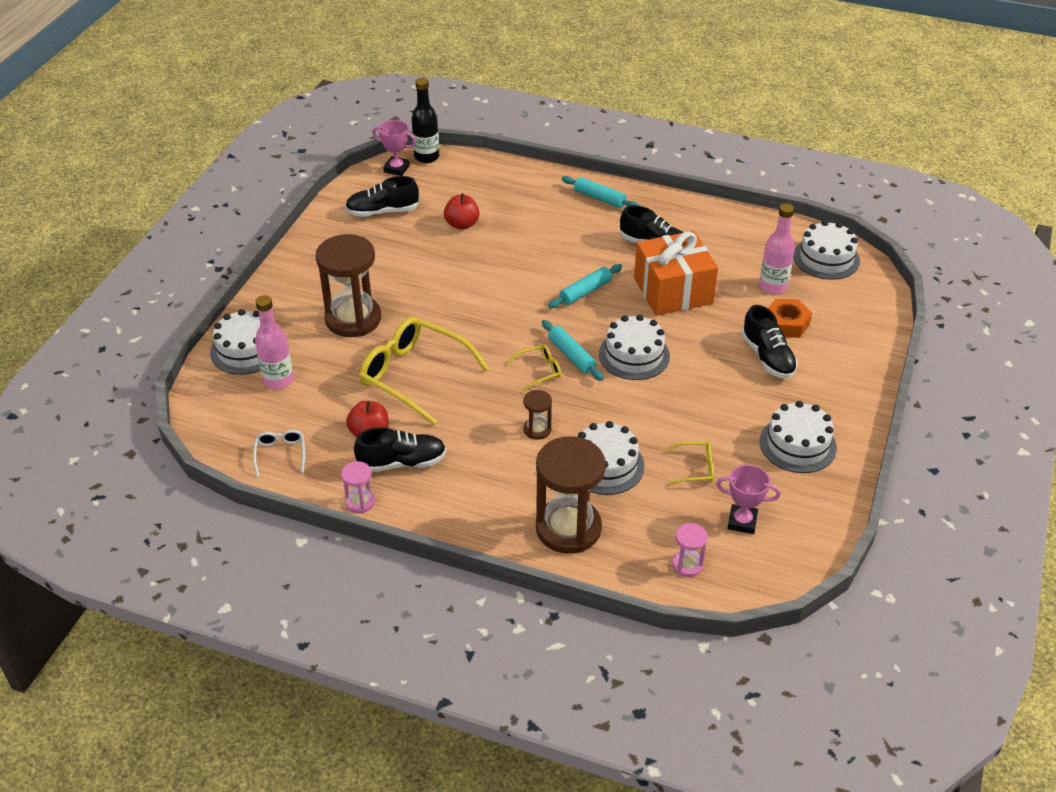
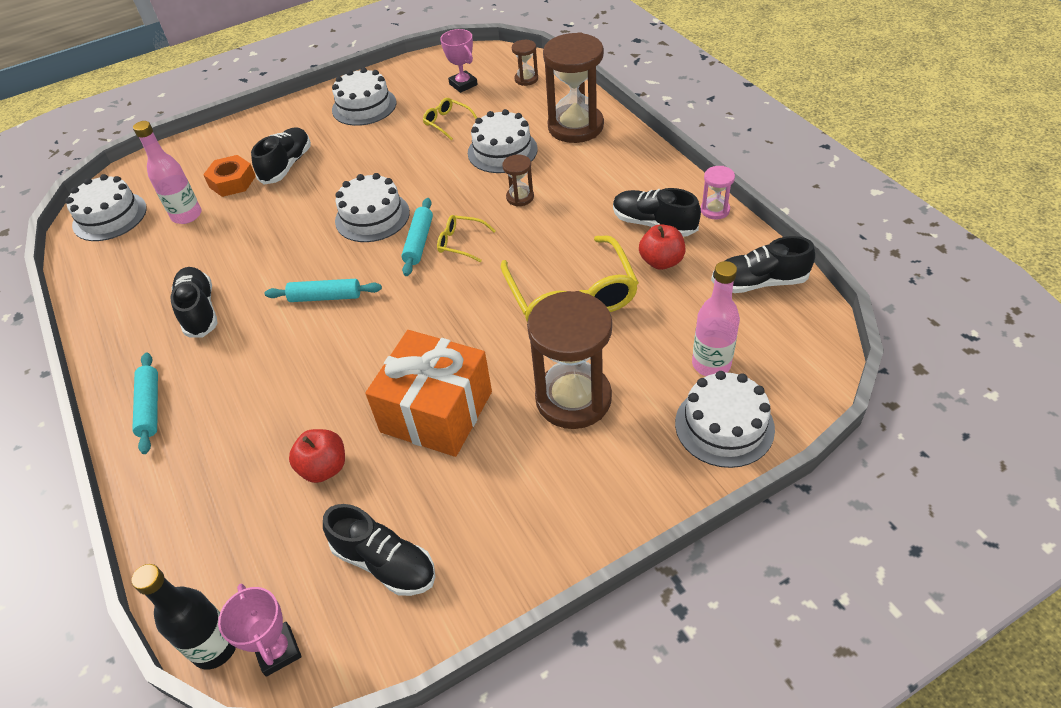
camera: 135 degrees left, 5 degrees up
(280, 454) = (759, 282): white glasses -> black shoe
(673, 291) = (259, 255): orange gift -> orange gift (436, 412)
(687, 565) = (526, 79): pink hourglass -> brown hourglass

